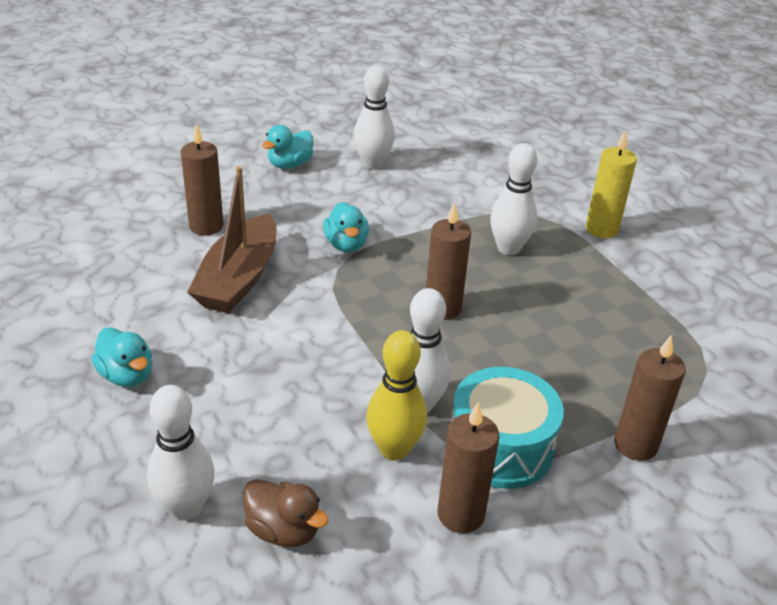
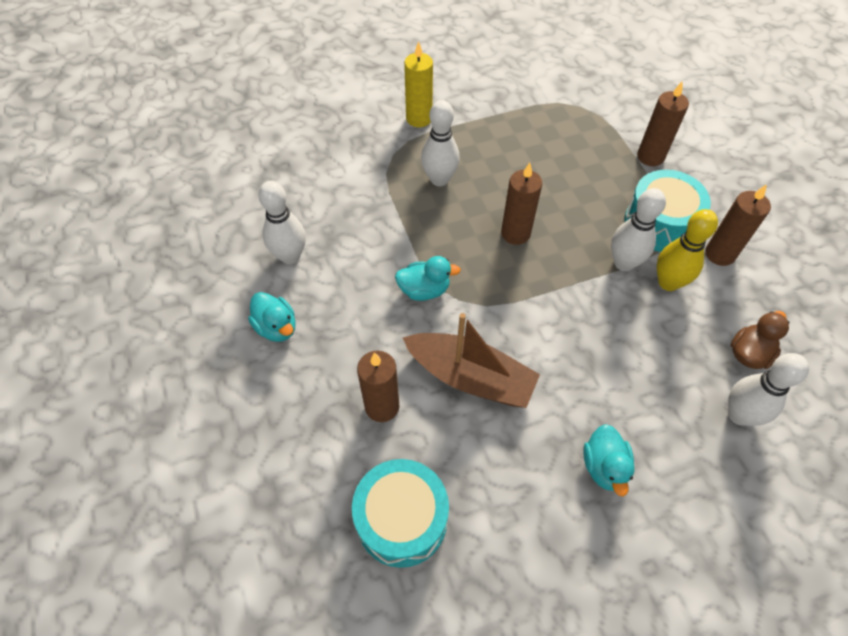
camera: 80 degrees left, 20 degrees up
(91, 243) = (402, 519): none -> turquoise drum
(127, 375) = (604, 466): turquoise duck -> turquoise duck turned 120 degrees clockwise

